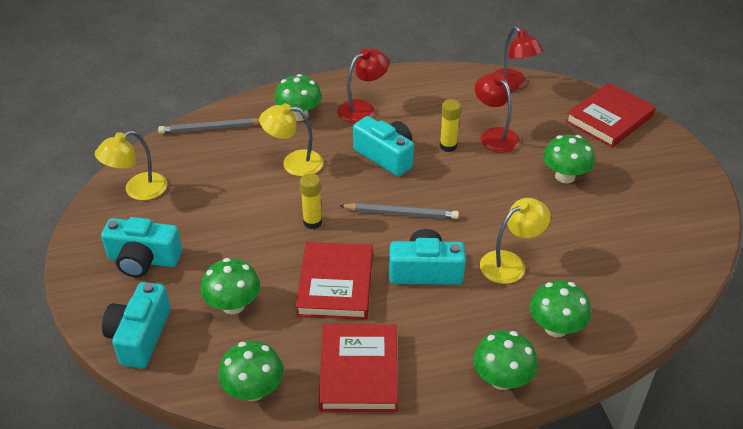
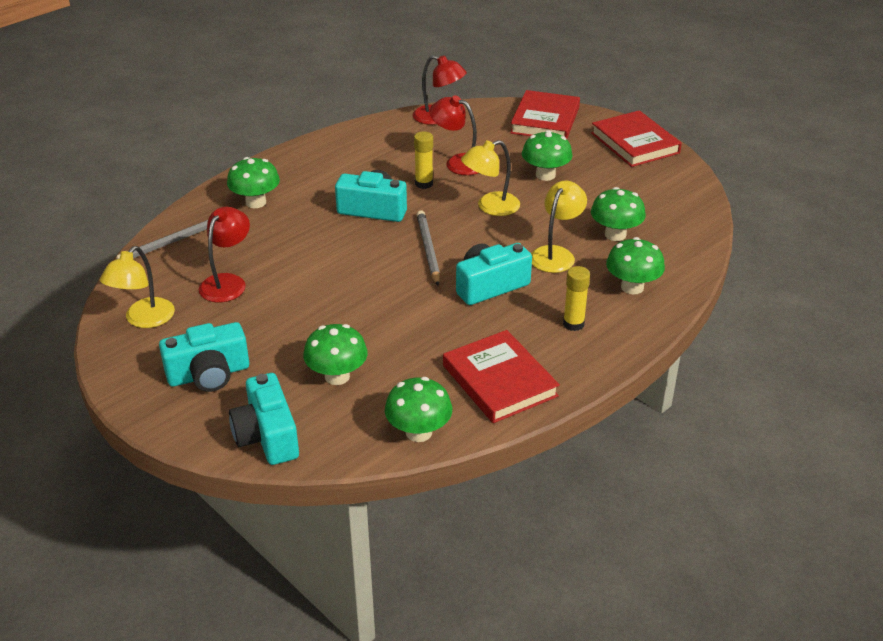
camera: 30 degrees left, 5 degrees down
(294, 163) = (288, 243): yellow lamp -> yellow lamp (490, 207)
(312, 222) = (352, 284): yellow glue stick -> yellow glue stick (573, 324)
(335, 284) = (418, 325): red book -> red book (635, 143)
(362, 108) = (315, 178): red lamp -> red lamp (227, 282)
(401, 213) = (428, 250): grey pencil -> grey pencil turned 75 degrees counterclockwise
(502, 379) = (622, 339): green mushroom -> green mushroom (615, 234)

